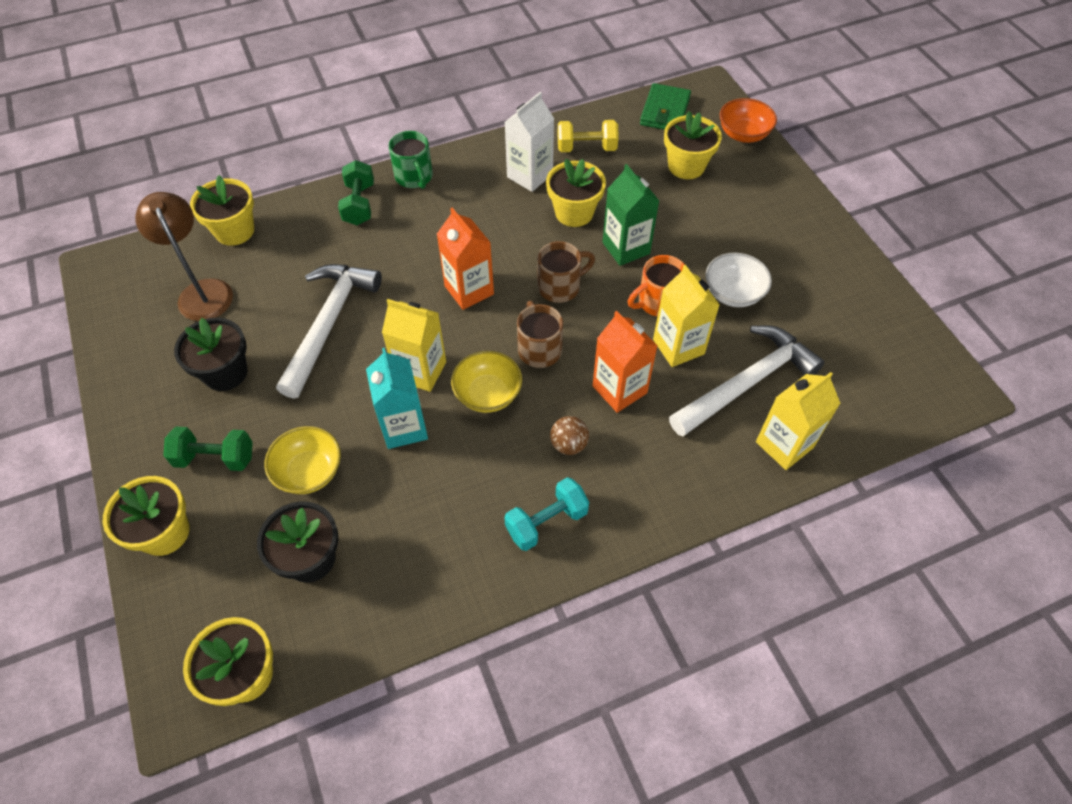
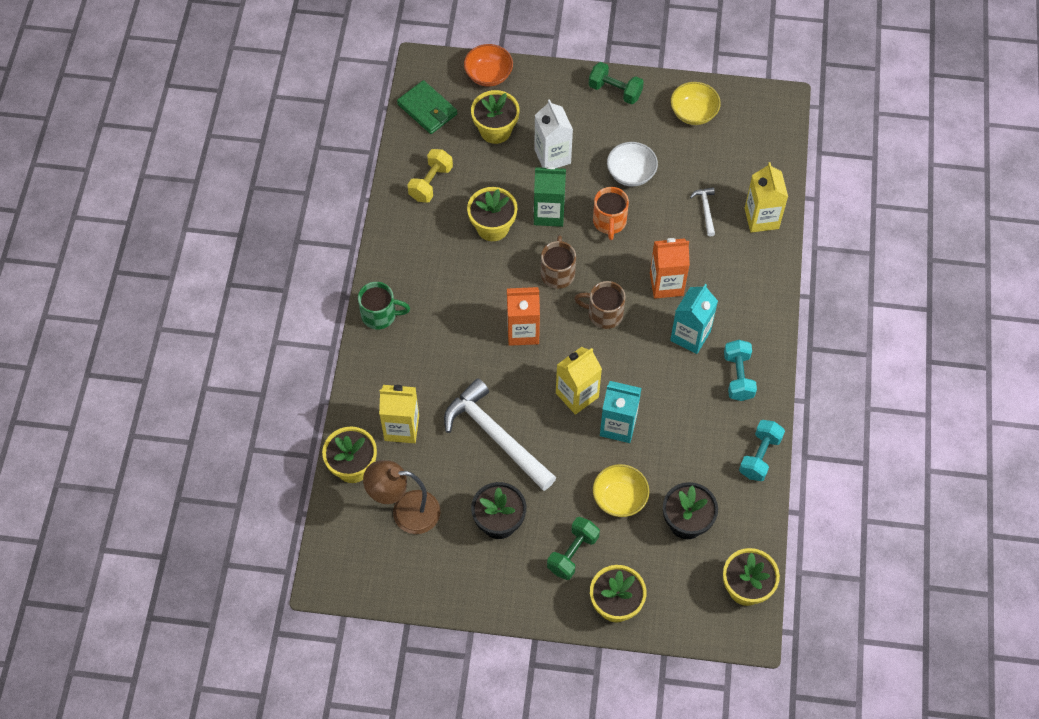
camera: 60 degrees left, 5 degrees up
(359, 204) = (384, 366): green dumbbell -> green dumbbell (615, 91)
(448, 601) = (759, 456): none -> turquoise dumbbell
(488, 394) = (622, 363): yellow bowl -> yellow bowl (693, 113)
(530, 175) = (434, 236): white carton -> white carton (552, 156)
(568, 444) = (690, 336): brown ball -> turquoise carton
(678, 346) = (654, 231): yellow carton -> yellow carton (401, 428)
(748, 382) = (705, 209): white hammer -> white hammer, size x0.44

